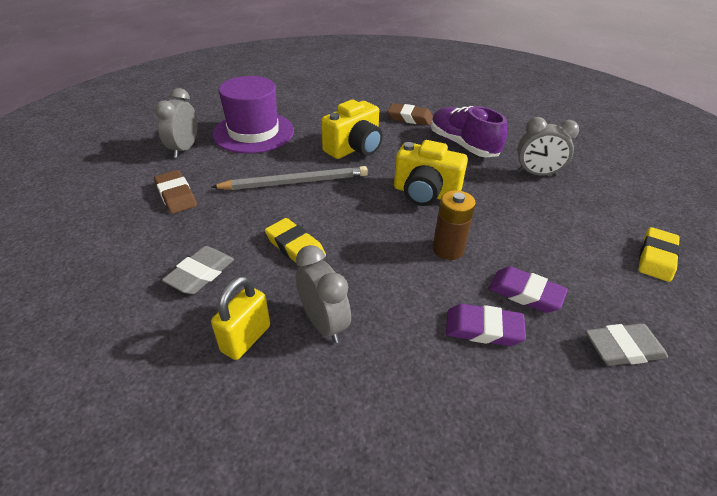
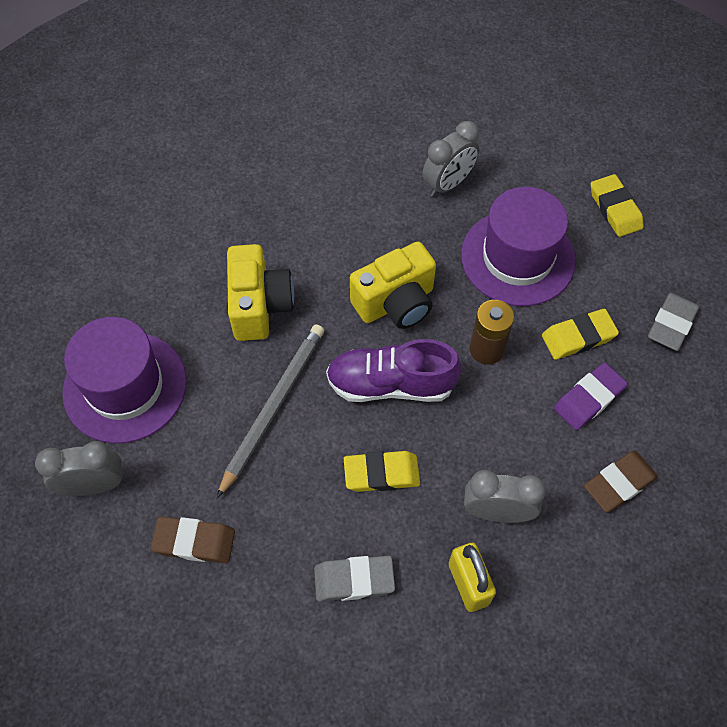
camera: 50 degrees left, 20 degrees up
(184, 149) = (94, 485): grey clock -> grey clock turned 120 degrees clockwise
(200, 274) = (354, 580): grey eraser -> grey eraser turned 75 degrees counterclockwise
(410, 118) = (247, 204): brown eraser -> brown eraser (619, 483)
(463, 145) = (346, 201): purple shoe -> purple shoe (391, 384)
(525, 293) = (578, 337): purple eraser -> yellow eraser
(537, 228) = (517, 258): none -> purple hat

